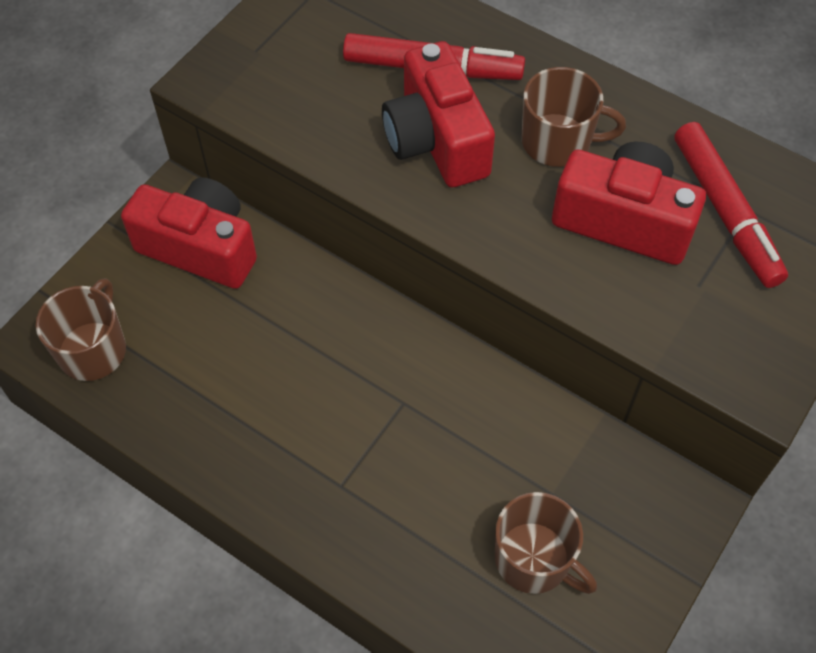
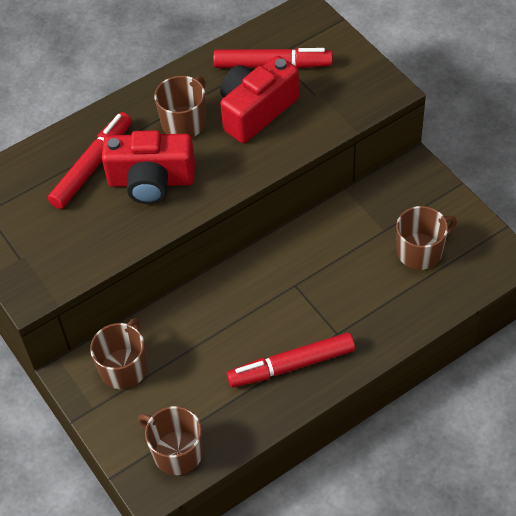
camera: 65 degrees left, 5 degrees down
(200, 247) = (124, 368): red camera -> brown mug
(266, 442) = (291, 365): none -> red marker

